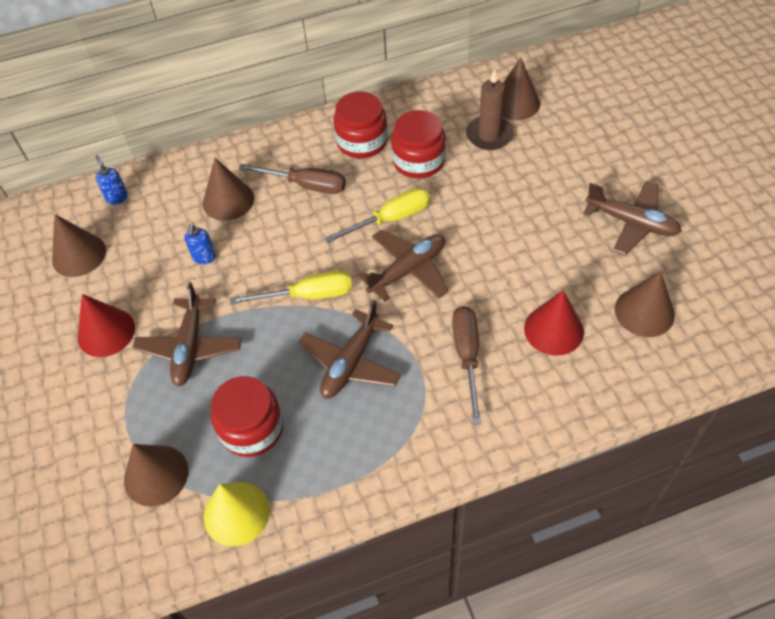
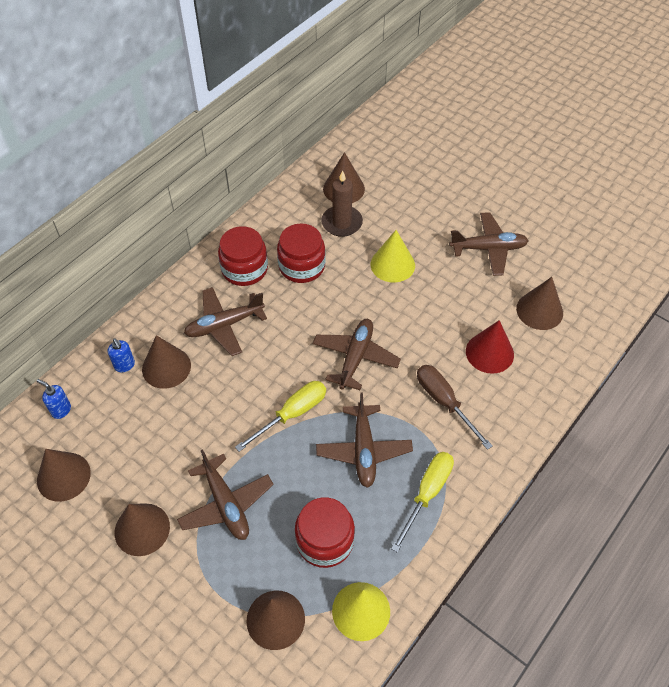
camera: 35 degrees left, 0 degrees up
(106, 332) = (142, 529): red cone -> brown cone
(204, 258) = (182, 425): blue soap dispenser -> blue soap dispenser (125, 365)
(306, 185) = (224, 325): brown screwdriver -> brown plane
(391, 219) = (313, 322): yellow screwdriver -> yellow screwdriver (427, 494)
(512, 196) = (392, 264): none -> yellow cone

